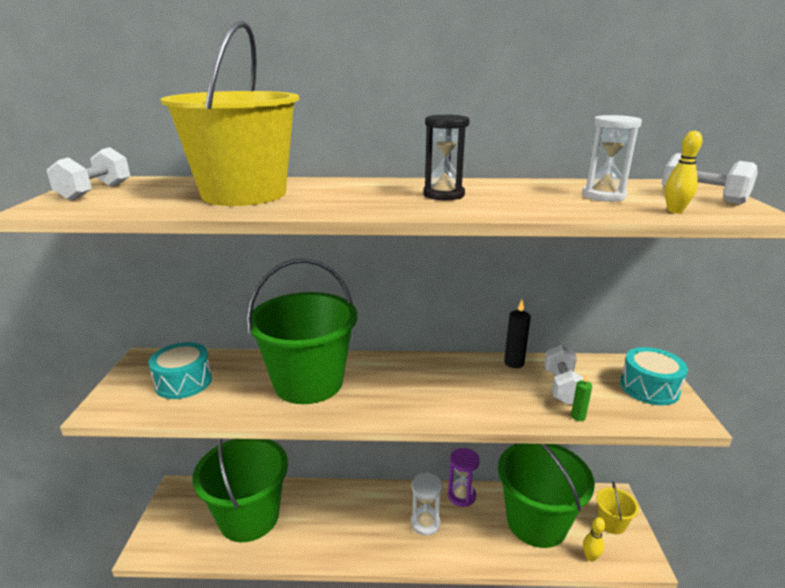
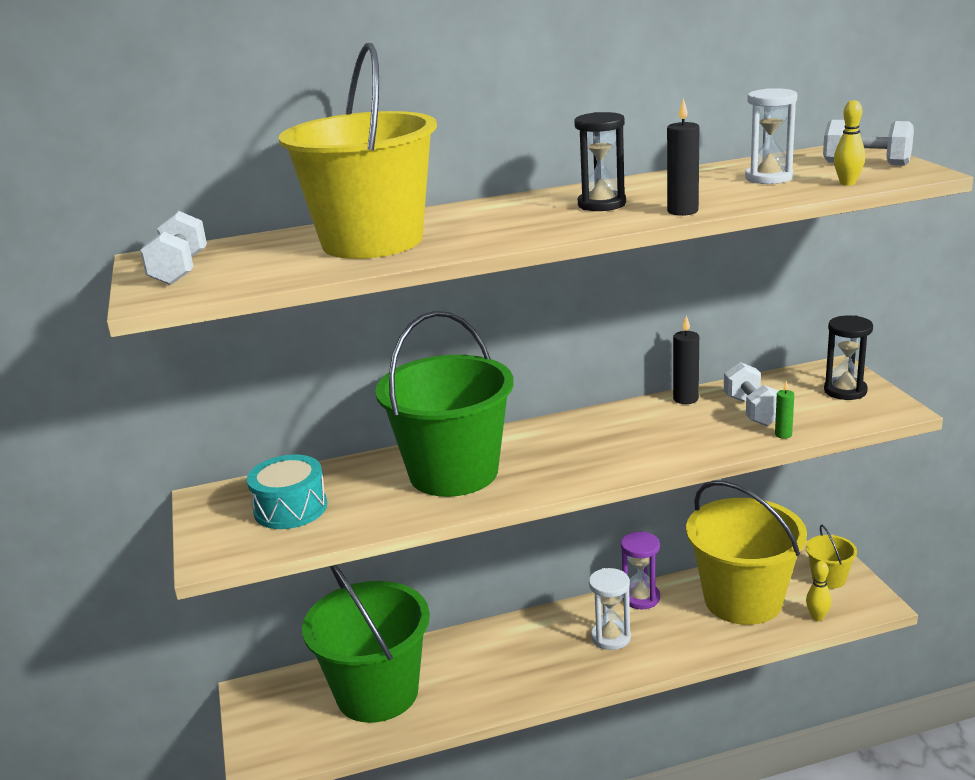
camera: 15 degrees left, 0 degrees up
(503, 211) = (682, 211): none -> black candle
(536, 522) = (743, 600): green bucket -> yellow bucket
(649, 388) = (845, 391): turquoise drum -> black hourglass

